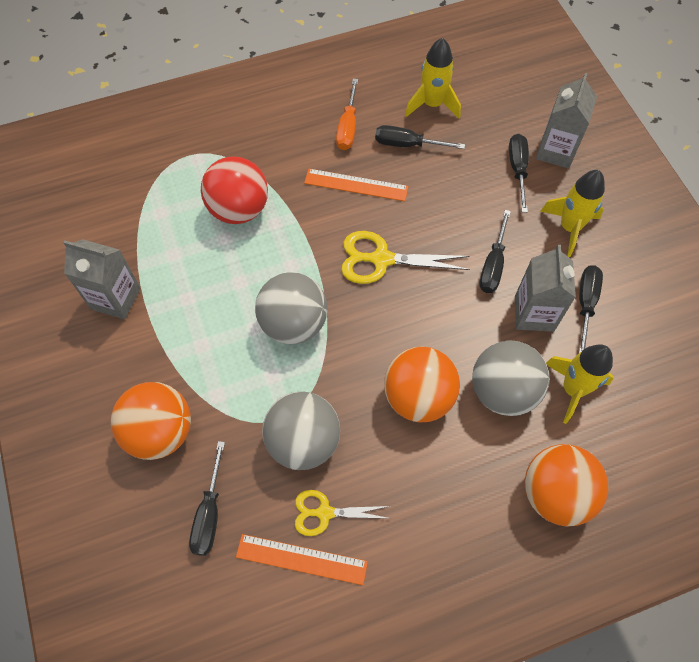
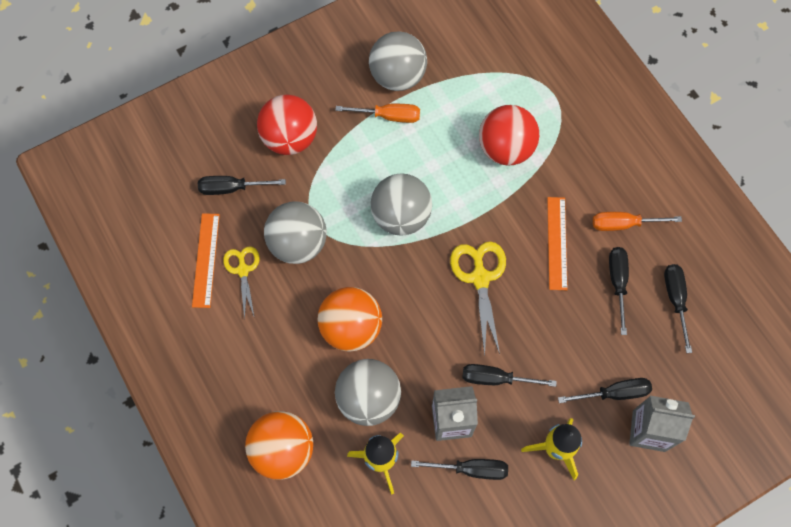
camera: 80 degrees right, 5 degrees up
(116, 298) = (397, 76): grey carton -> grey ball
(160, 432) = (290, 138): orange ball -> red ball
(164, 316) = (389, 116): none -> orange screwdriver
(432, 104) = (675, 300): yellow rocket -> black screwdriver

